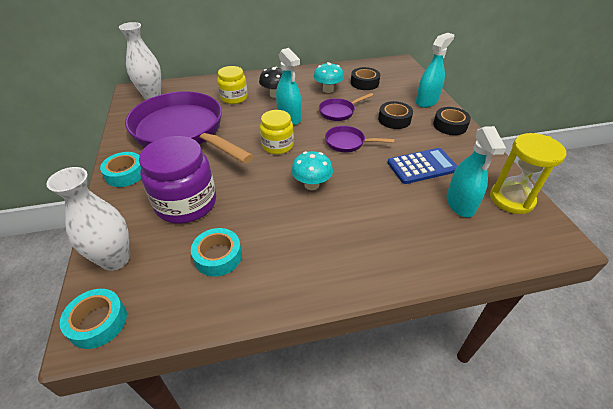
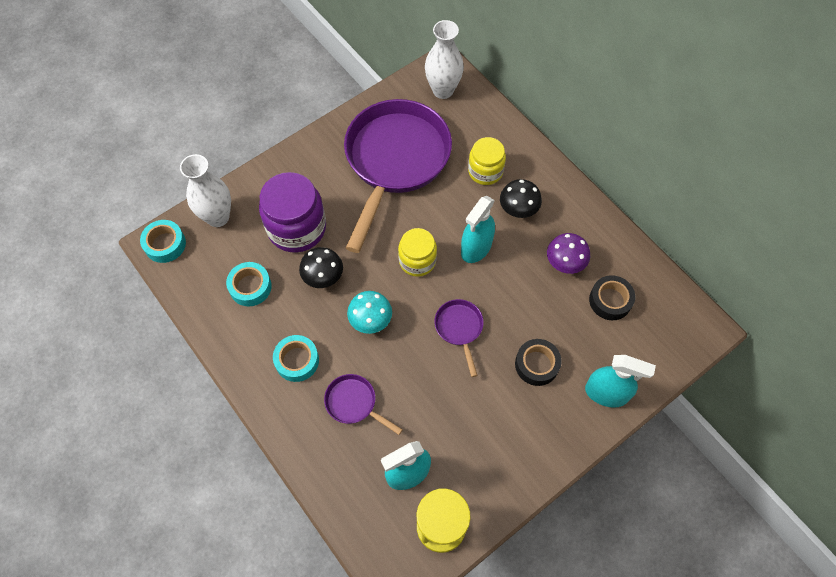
camera: 65 degrees right, 20 degrees up
(125, 174) = (310, 156): turquoise tape -> turquoise tape (297, 360)
(250, 201) = (323, 277): none -> black mushroom
(328, 90) = (564, 263): turquoise mushroom -> purple mushroom
(339, 112) = (519, 296): purple pan -> purple pan (354, 403)
(422, 166) = (454, 420): blue calculator -> none
(450, 125) = (559, 435): black tape -> none

